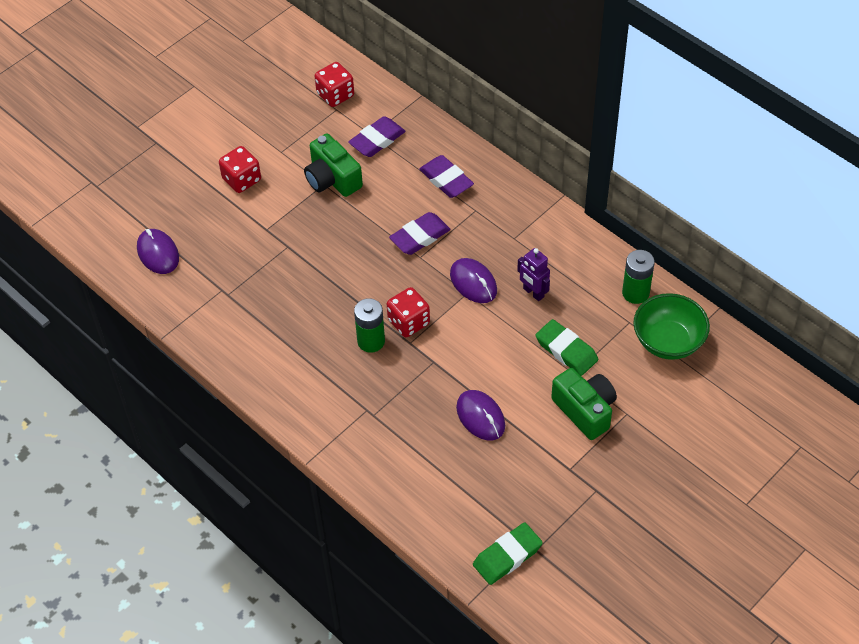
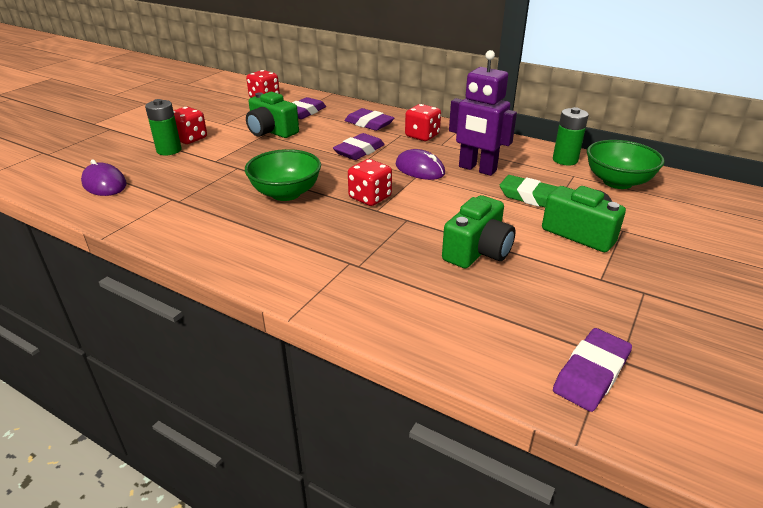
camera: 15 degrees left, 20 degrees down
(329, 300) = (286, 193): none -> green bowl
(371, 341) = (336, 213): green battery -> green battery (169, 150)
(480, 417) = (477, 251): purple mouse -> green camera
(498, 217) = (422, 136): none -> red dice
(507, 556) = (591, 373): green eraser -> purple eraser
(533, 293) = (477, 169): purple robot -> purple robot, size x1.72

